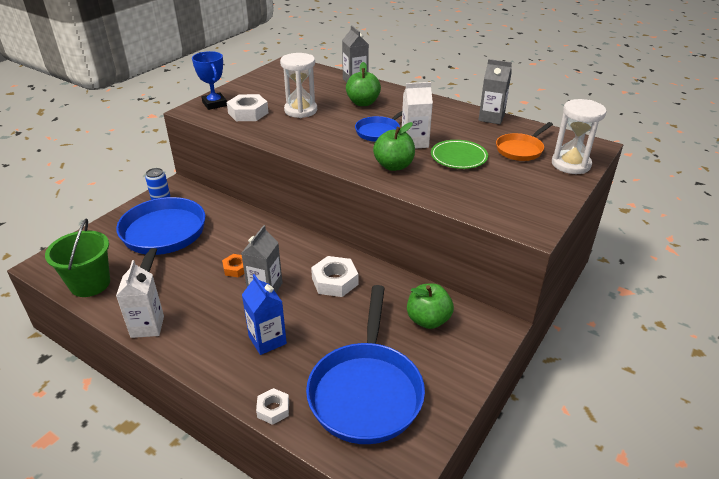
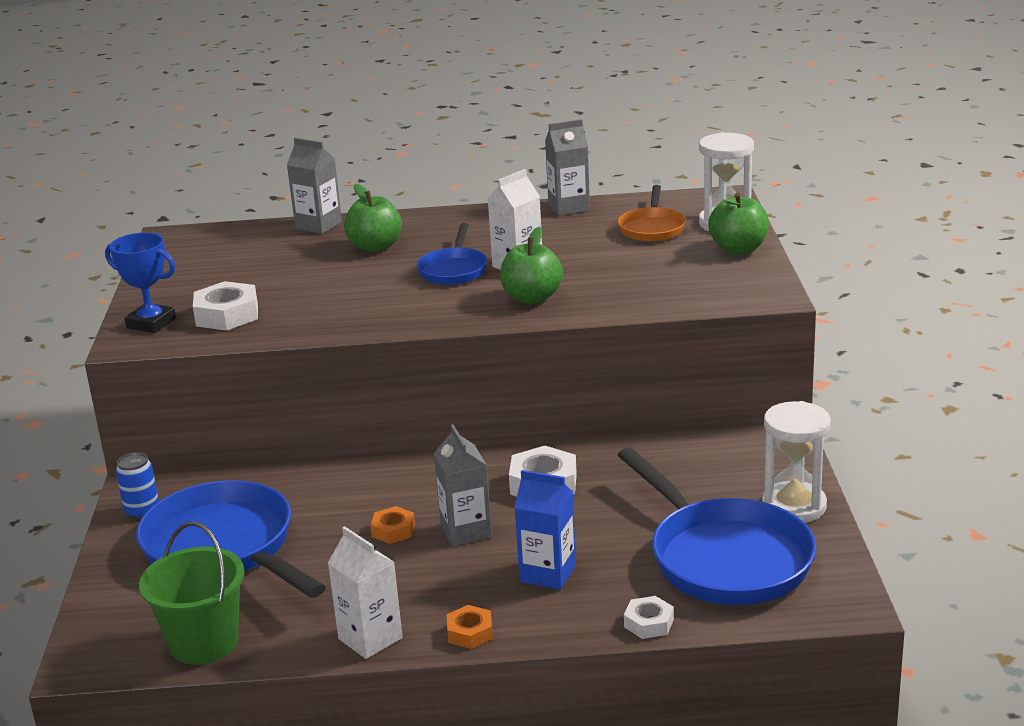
camera: 35 degrees left, 10 degrees down
(189, 353) = (470, 632): none -> orange nut
(300, 110) = (301, 285): white hourglass -> white hourglass (794, 506)
(428, 320) = (702, 468): green apple -> green apple (738, 249)
(458, 157) = (594, 261): green plate -> none

